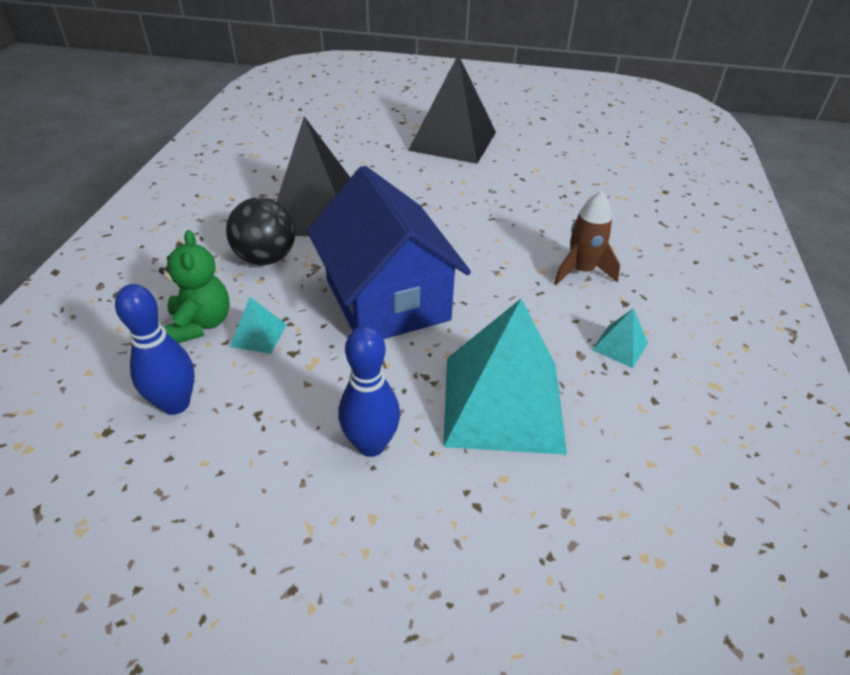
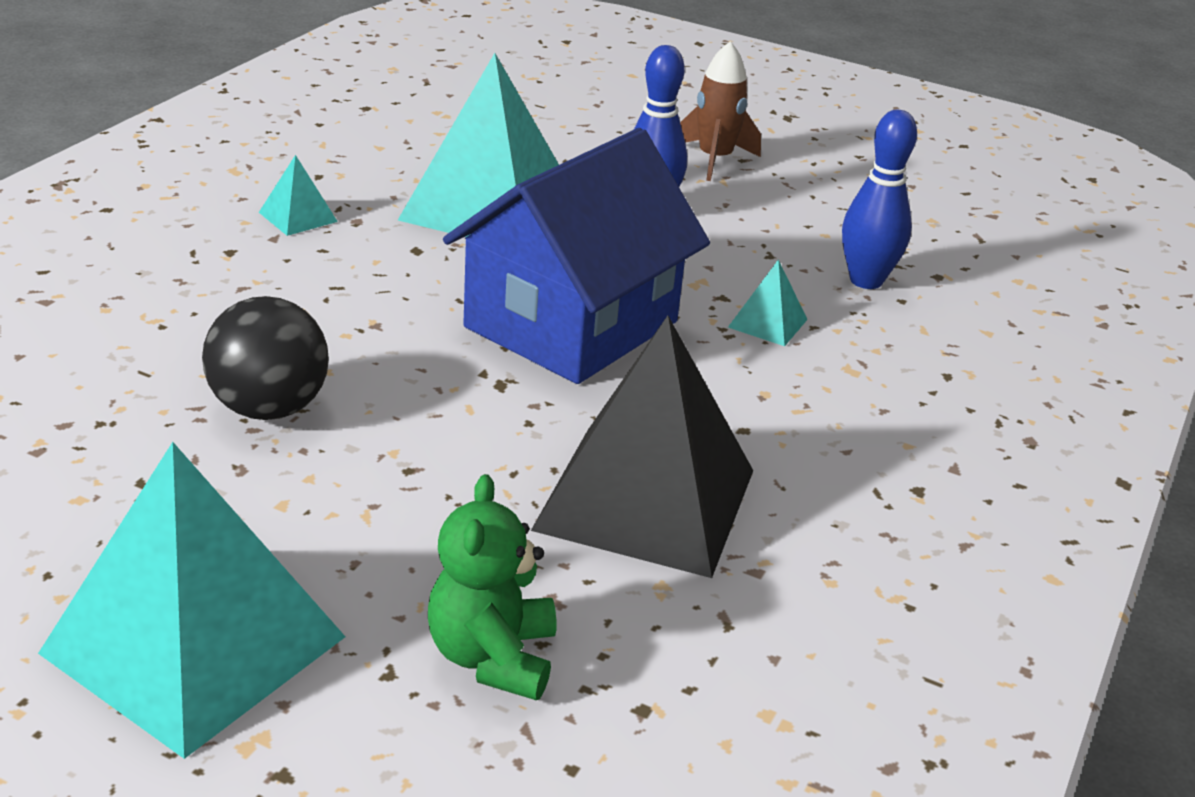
camera: 165 degrees left, 10 degrees down
(201, 324) = (851, 352): green teddy bear -> green teddy bear (492, 657)
(266, 258) = (753, 425): black ball -> black ball (269, 408)
(387, 300) = (571, 324): blue house -> blue house turned 45 degrees clockwise
(453, 141) = (194, 644): black pyramid -> turquoise pyramid
(581, 271) = (242, 297): brown rocket -> brown rocket (714, 160)

